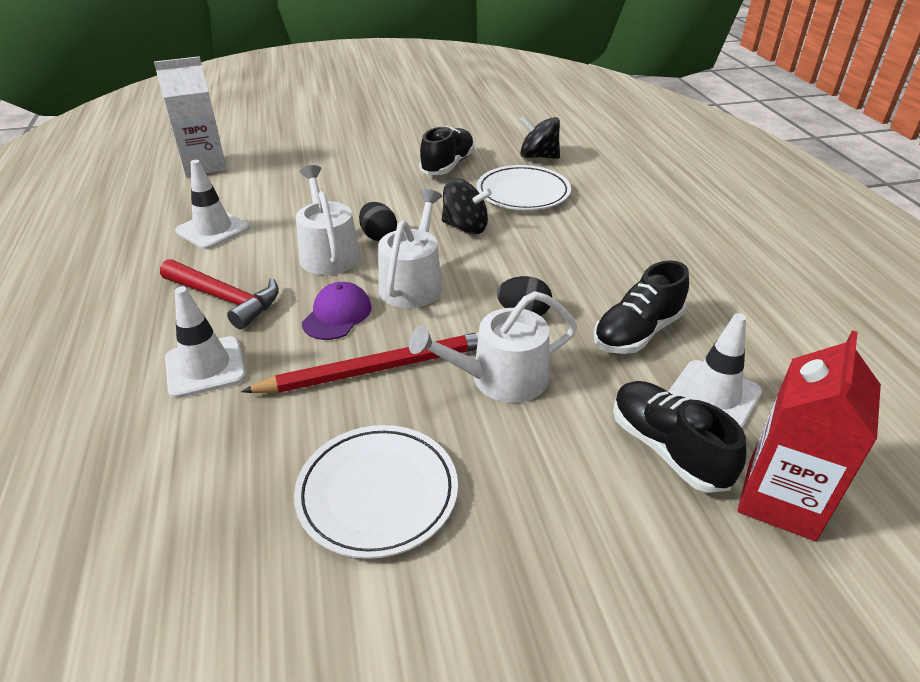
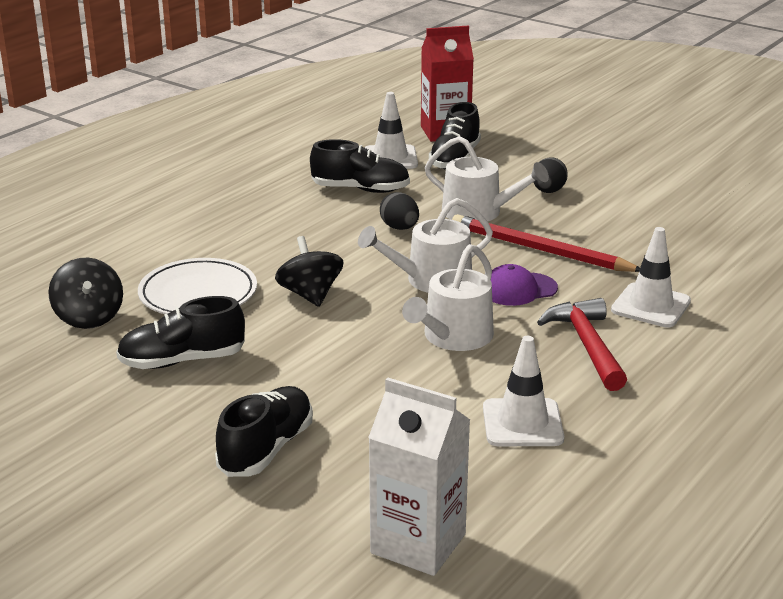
camera: 130 degrees left, 10 degrees down
(331, 159) = (266, 449): none -> black shoe
(377, 493) = (616, 210): white plate -> none
(378, 236) = (389, 327): black egg -> black egg (548, 191)

